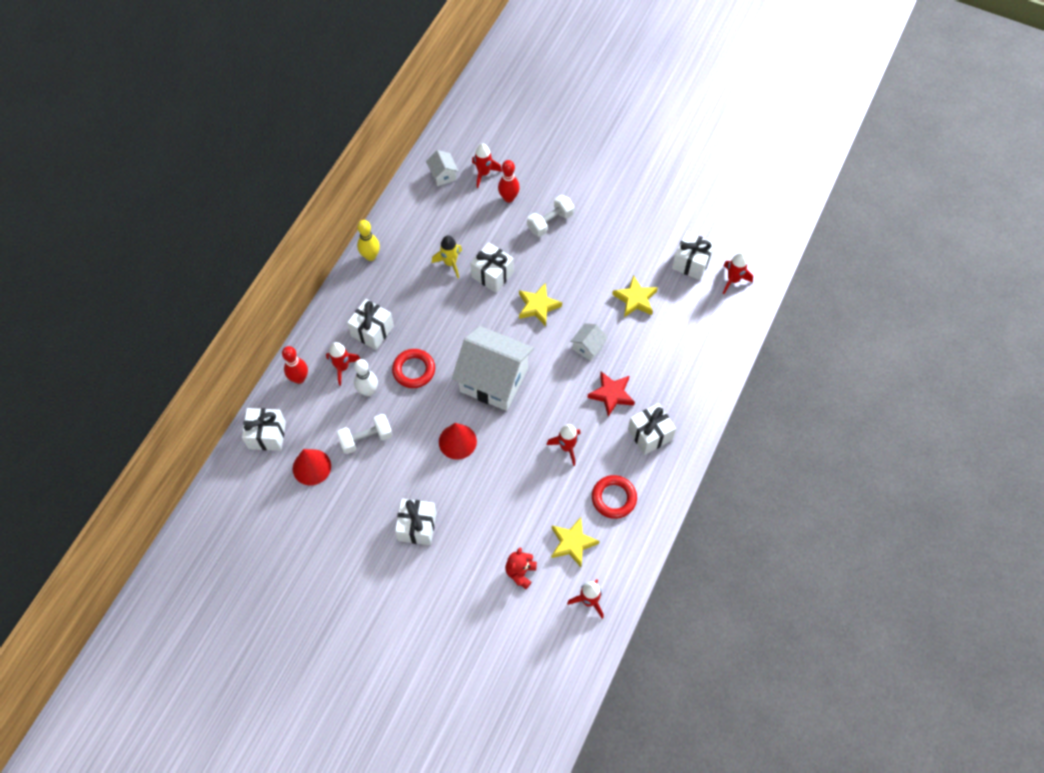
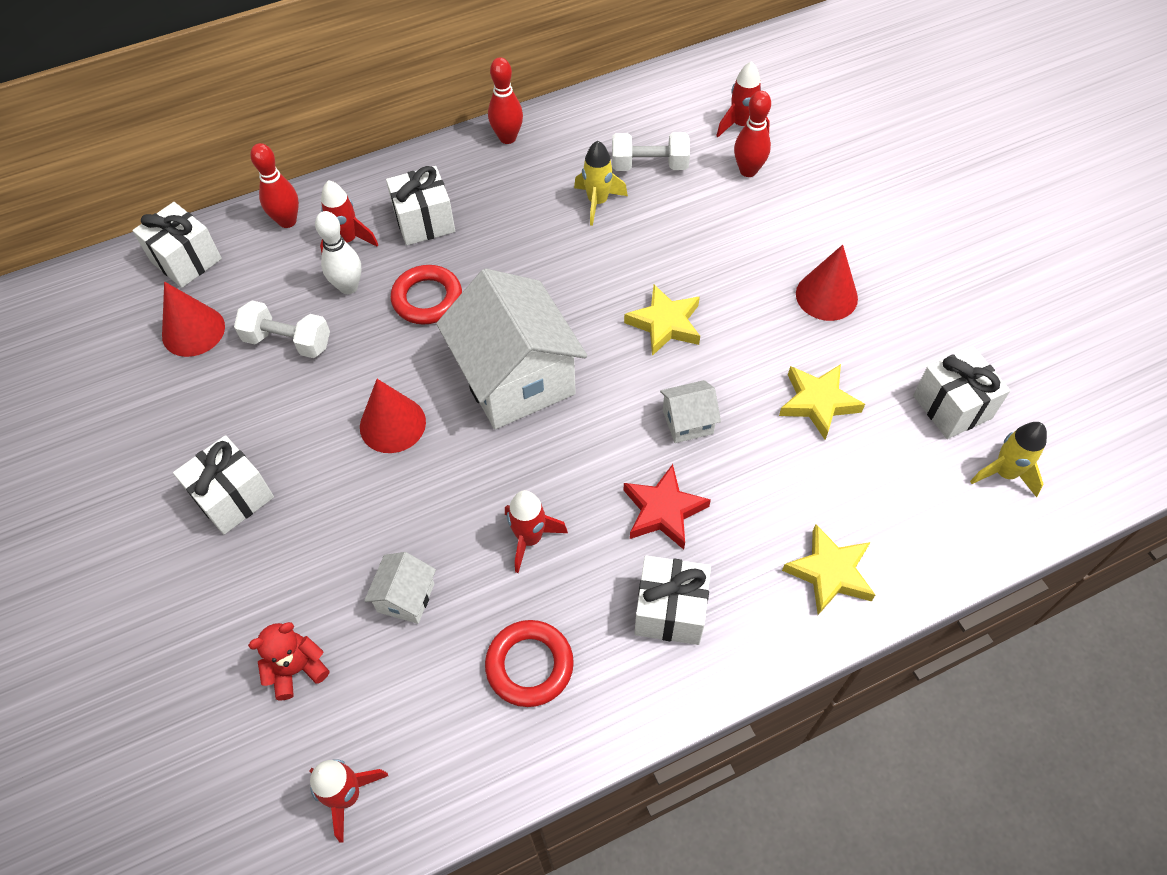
camera: 40 degrees right, 5 degrees down
(370, 256) = (507, 138): yellow bowling pin -> red bowling pin
(443, 175) = (685, 99): white house -> white house (406, 597)
(492, 275) = (639, 248): white gift -> none
(550, 222) = (780, 230): white dumbbell -> white dumbbell (649, 165)
(572, 543) = (407, 685): yellow star -> yellow star (829, 573)
(598, 243) = (826, 296): none -> red cone
(733, 280) = (1004, 473): red rocket -> yellow rocket

